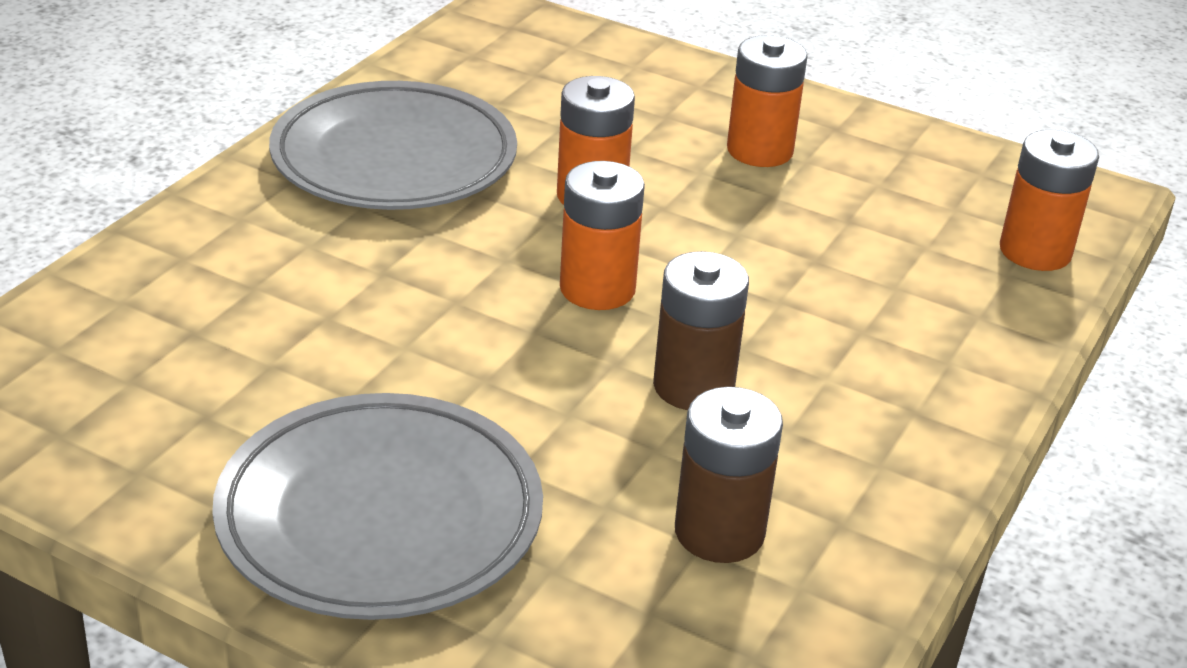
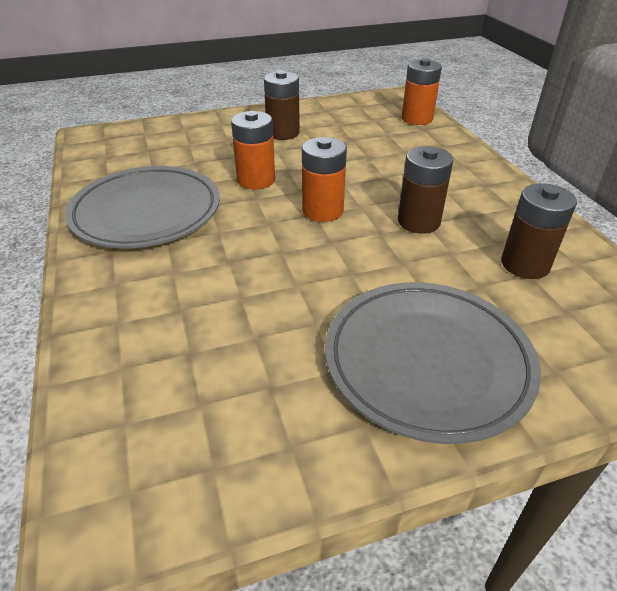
camera: 45 degrees left, 5 degrees up
(759, 150) = (283, 133): orange battery -> brown battery

